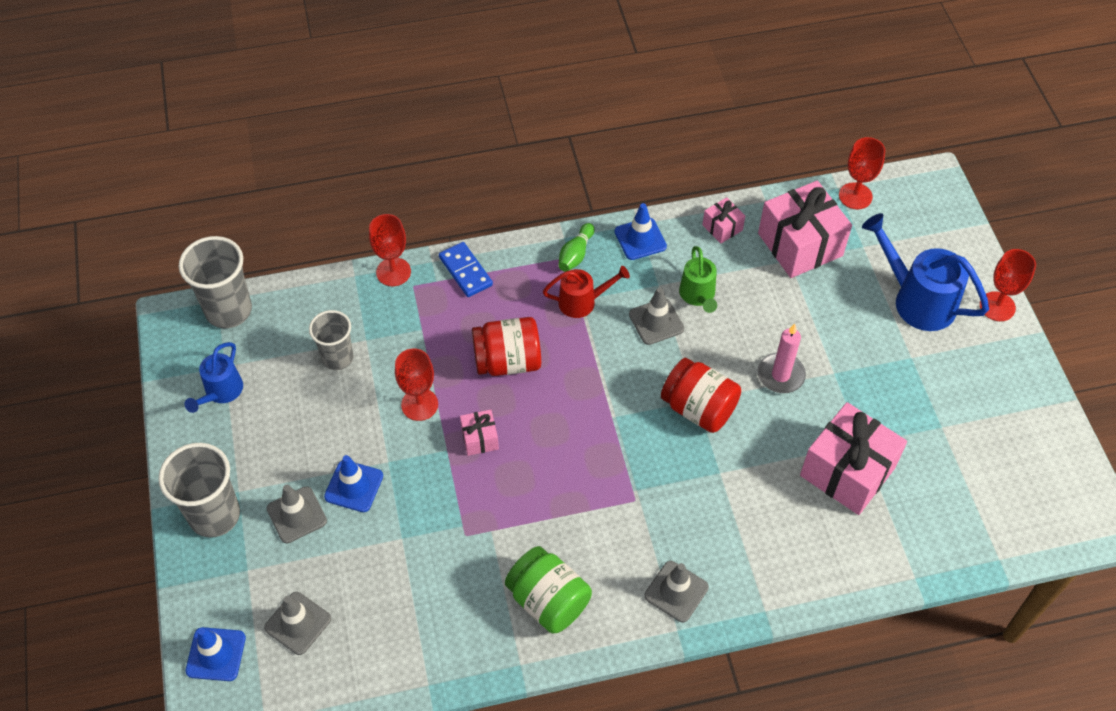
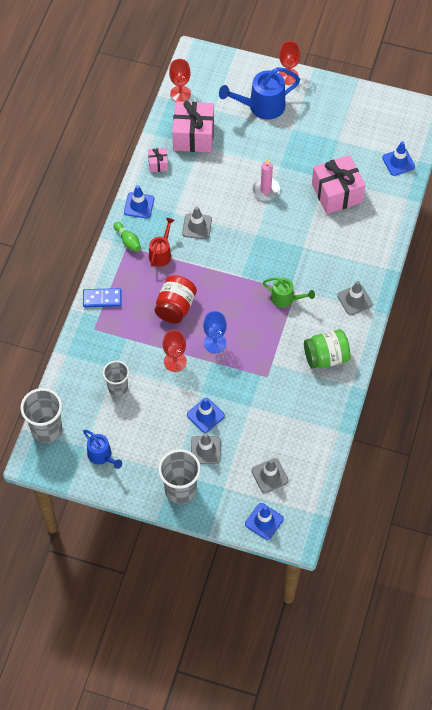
camera: 60 degrees left, 5 degrees up
(393, 272) = (78, 334): red goblet -> none
(480, 439) = (215, 343): pink gift -> blue goblet
(698, 296) = (194, 199): green watering can -> green watering can (286, 299)
(698, 408) = (261, 236): red jar -> none
(972, 531) = (398, 162): none -> blue traffic cone

